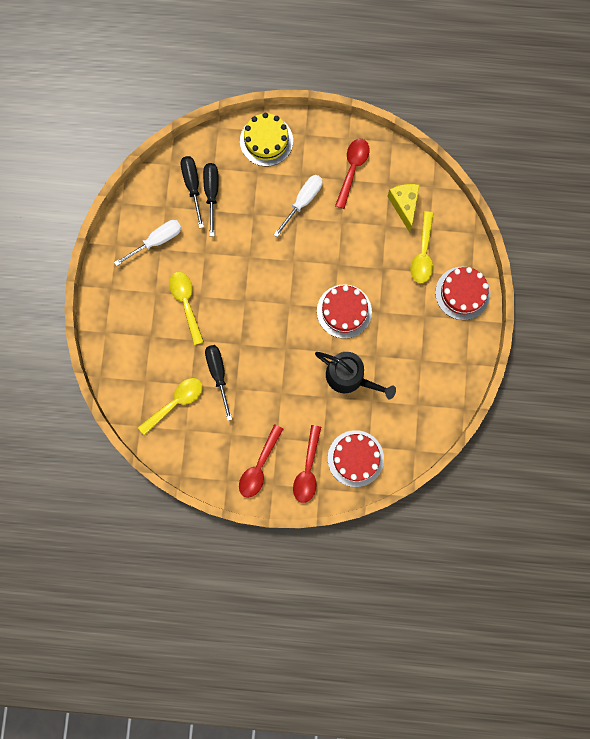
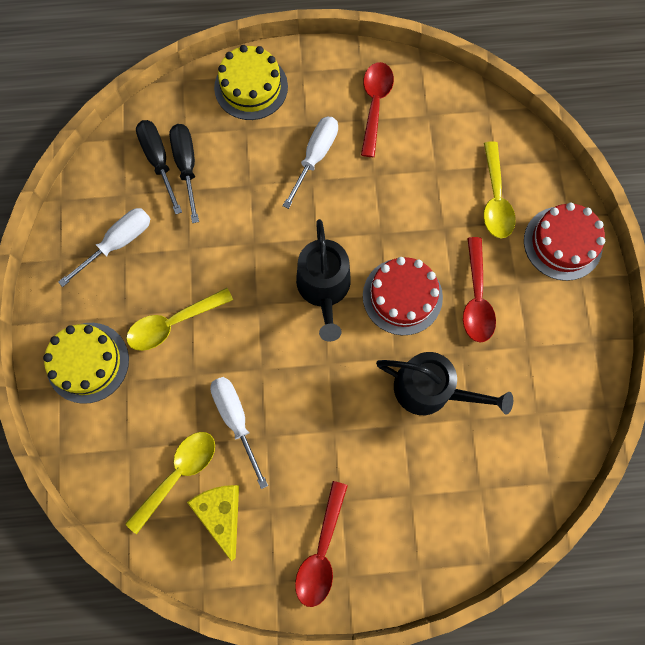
camera: 10 degrees left, 5 degrees down
(126, 319) = (87, 362): none -> yellow cake
(186, 303) = (173, 323): yellow spoon -> yellow spoon turned 90 degrees counterclockwise
(218, 374) = (236, 420): black screwdriver -> white screwdriver
(292, 296) = (324, 288): none -> black watering can
(307, 470) = (396, 543): red spoon -> red spoon (476, 298)
(355, 458) = (464, 511): red cake -> none
(404, 205) = (455, 140): yellow cheese -> yellow cheese (222, 513)

